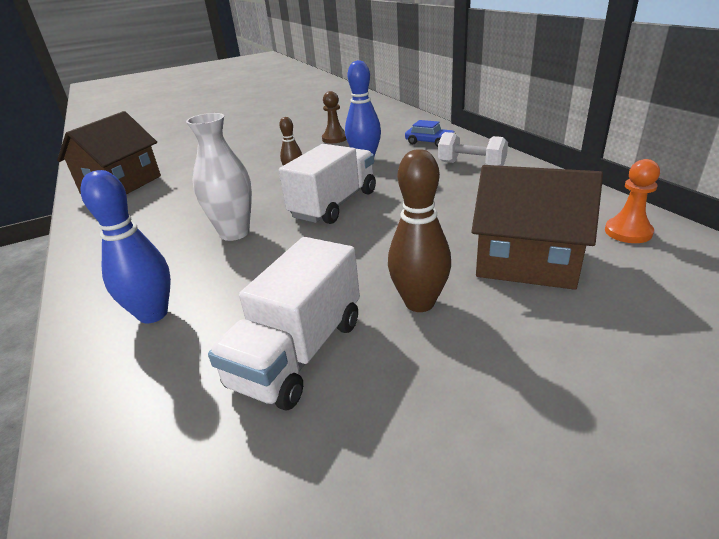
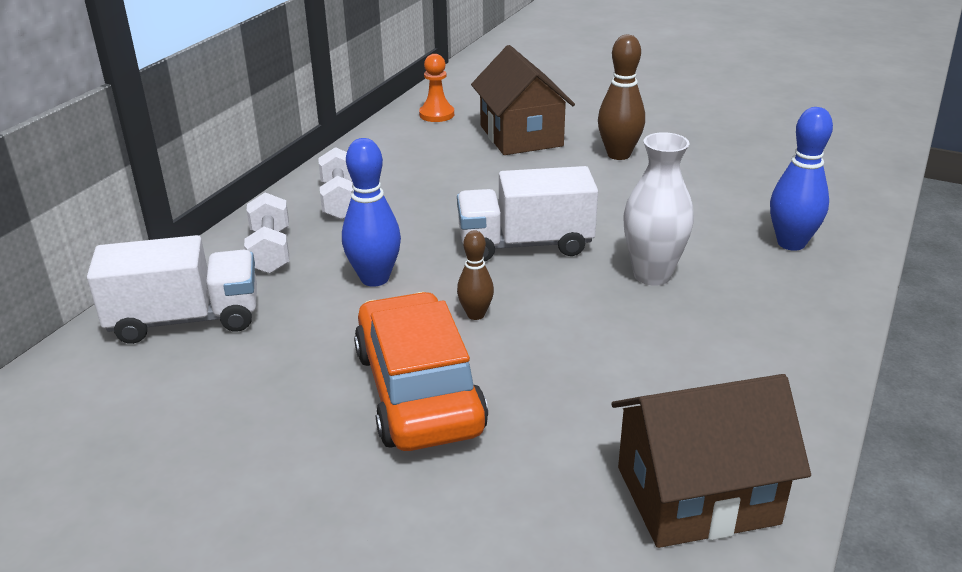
camera: 130 degrees left, 0 degrees up
(268, 153) = (418, 391): none -> orange car
(298, 353) = (720, 173): white truck -> white truck (185, 320)
(335, 139) = (297, 349): brown pawn -> none
(429, 142) = (270, 251): blue car -> white dumbbell

